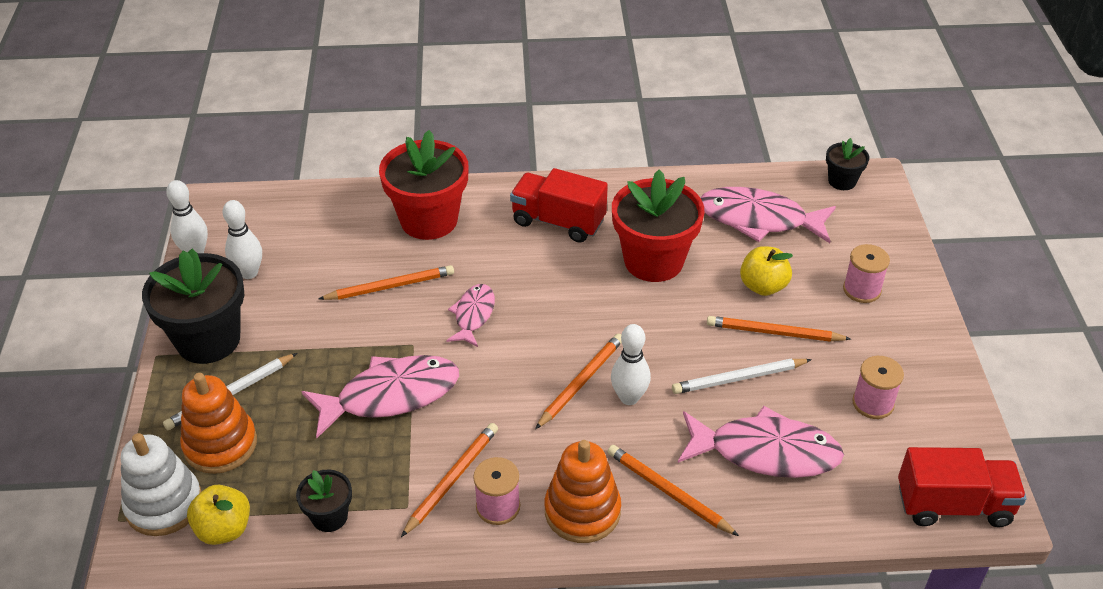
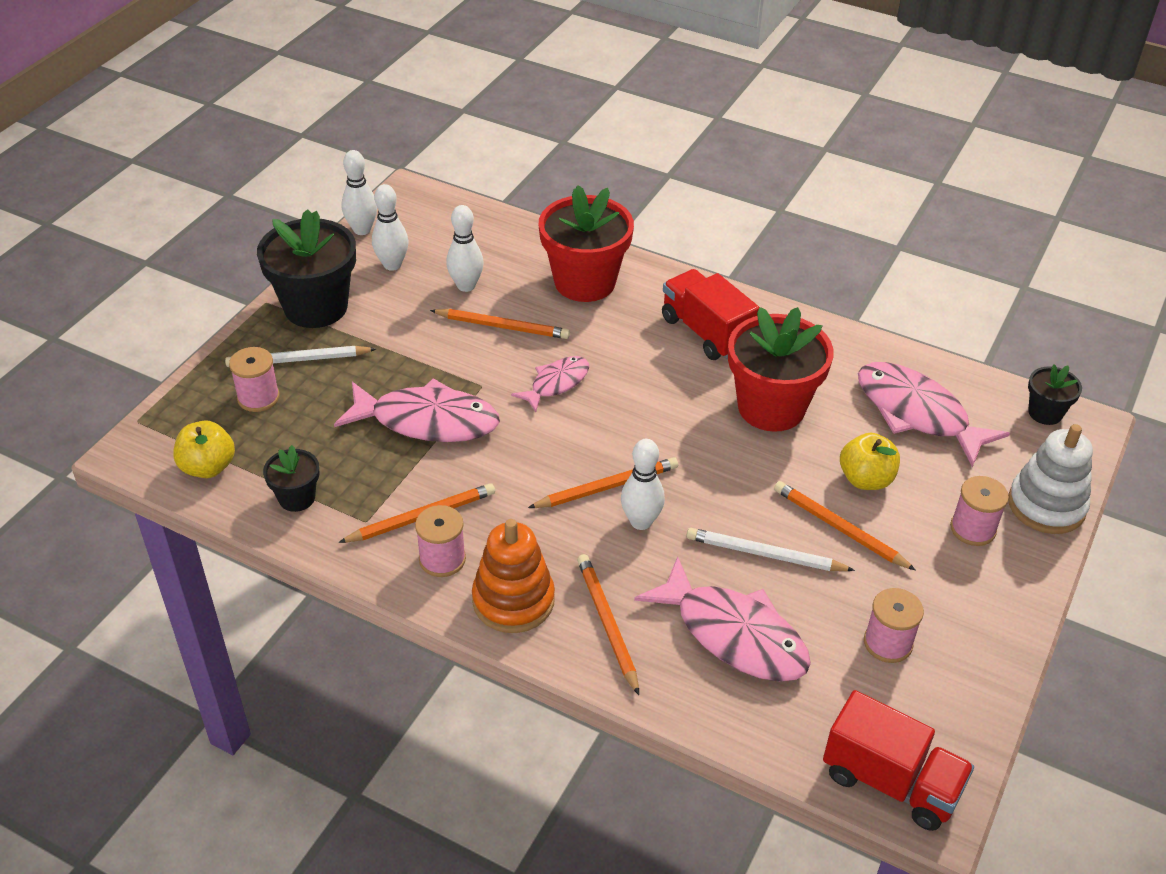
camera: 30 degrees right, 0 degrees up
(164, 504) = (179, 425): white stacking toy -> white stacking toy (1046, 505)
(220, 444) = (258, 397): orange stacking toy -> pink spool
(330, 264) = (466, 286): none -> white bowling pin

